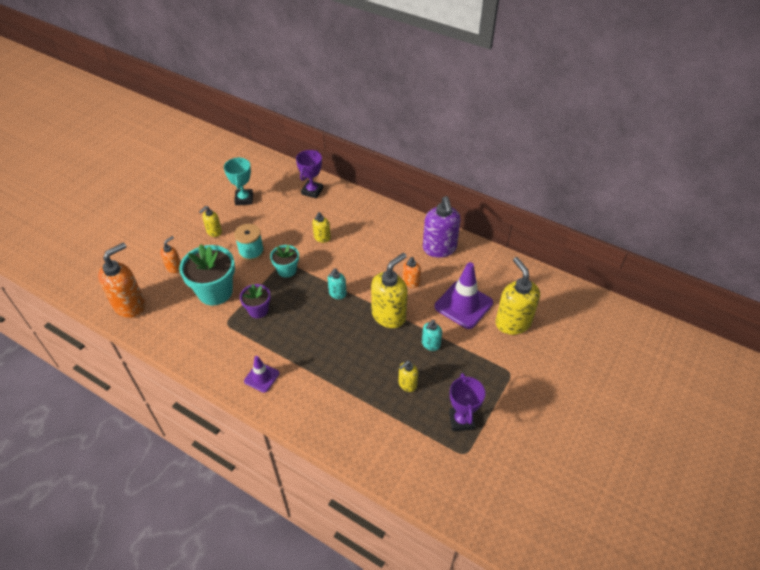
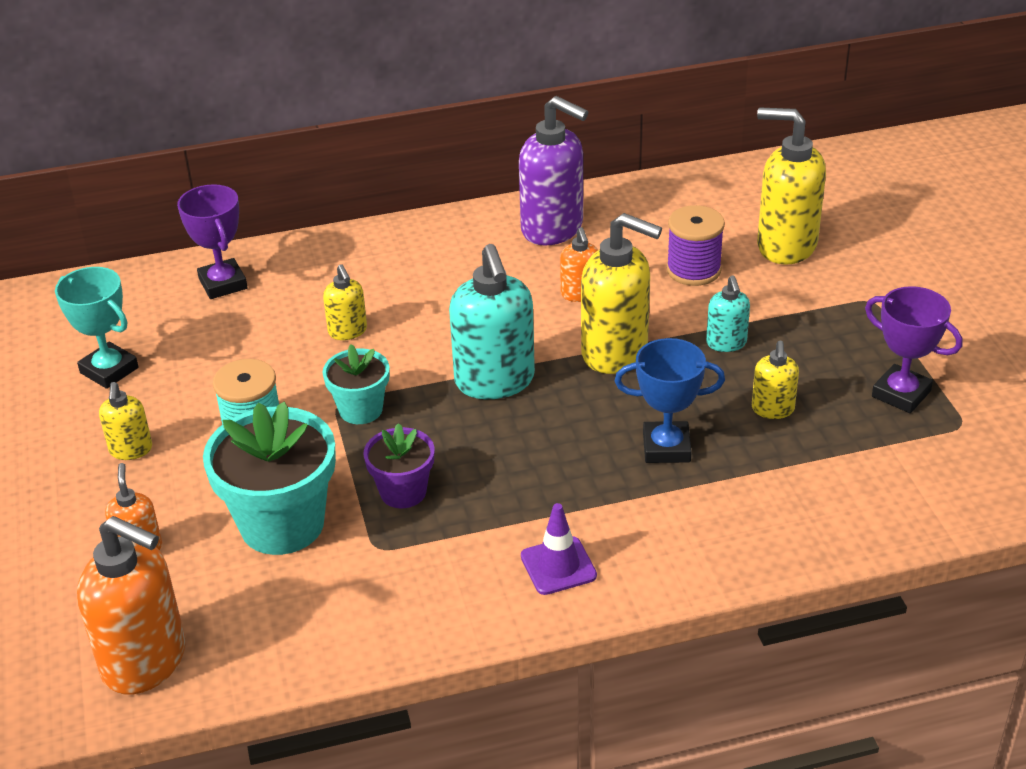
camera: 45 degrees left, 10 degrees down
(130, 305) = (145, 661): orange soap dispenser -> orange soap dispenser turned 120 degrees clockwise
(337, 293) = (495, 381): turquoise soap dispenser -> turquoise soap dispenser, size x1.94
(352, 366) = (666, 448): none -> blue trophy
(389, 315) = (615, 352): yellow soap dispenser -> yellow soap dispenser turned 120 degrees clockwise
(463, 305) = (693, 270): purple traffic cone -> purple spool

